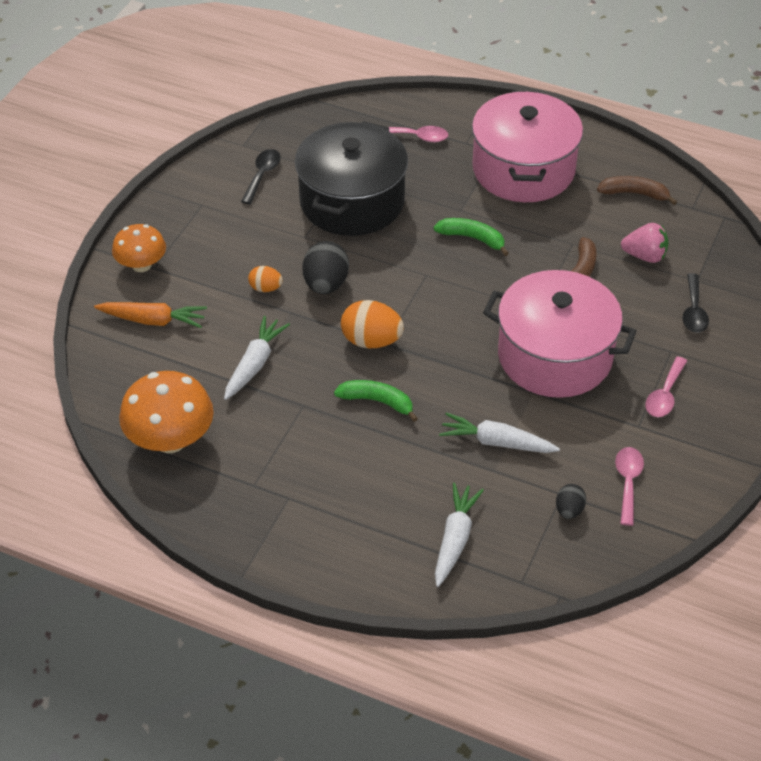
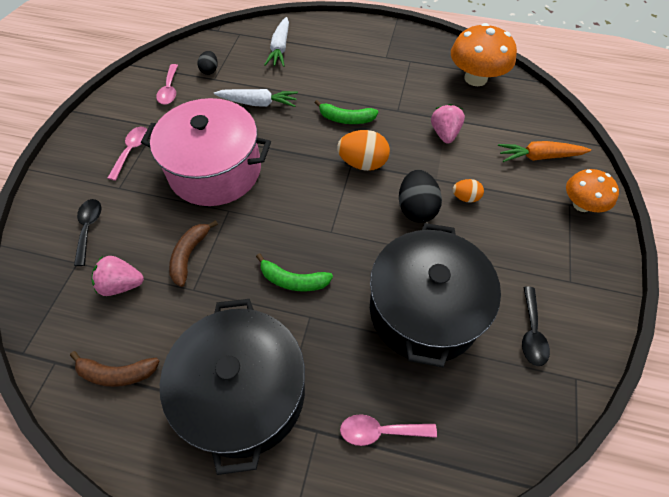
camera: 170 degrees right, 10 degrees up
(254, 364) = (444, 133): white carrot -> pink strawberry
(523, 169) = (244, 393): pink pot -> black pot

